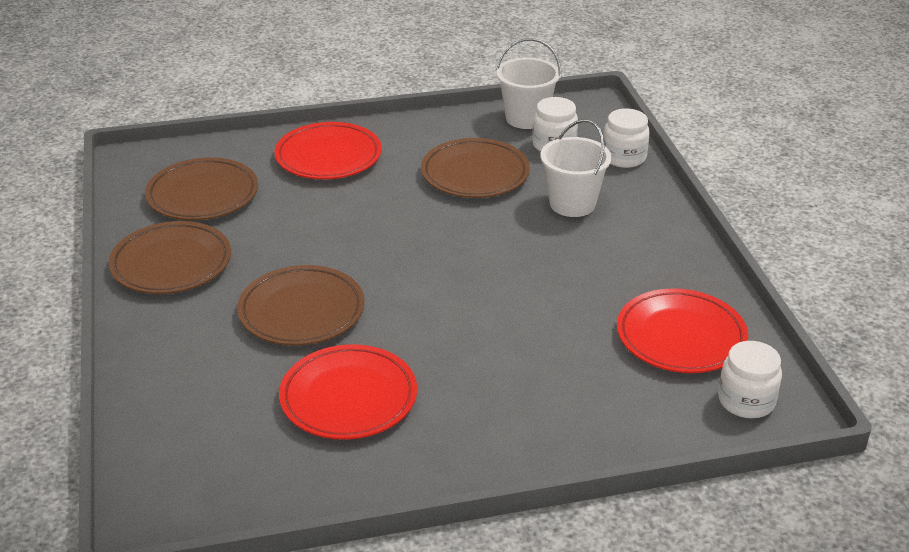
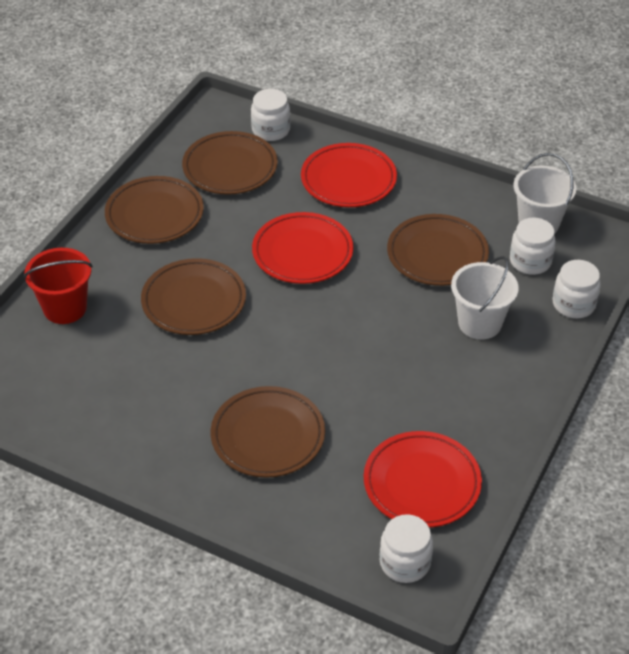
camera: 40 degrees right, 10 degrees up
(172, 384) = (65, 308): none -> red bucket
(207, 151) = (271, 130): none -> white jar
(348, 398) = (153, 385): red plate -> red plate (302, 252)
(509, 376) = (268, 436): none -> brown plate

